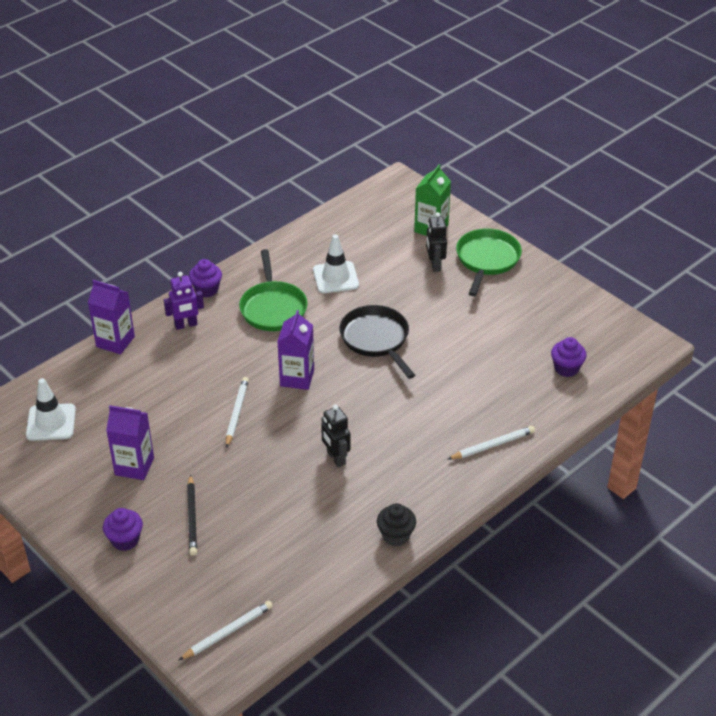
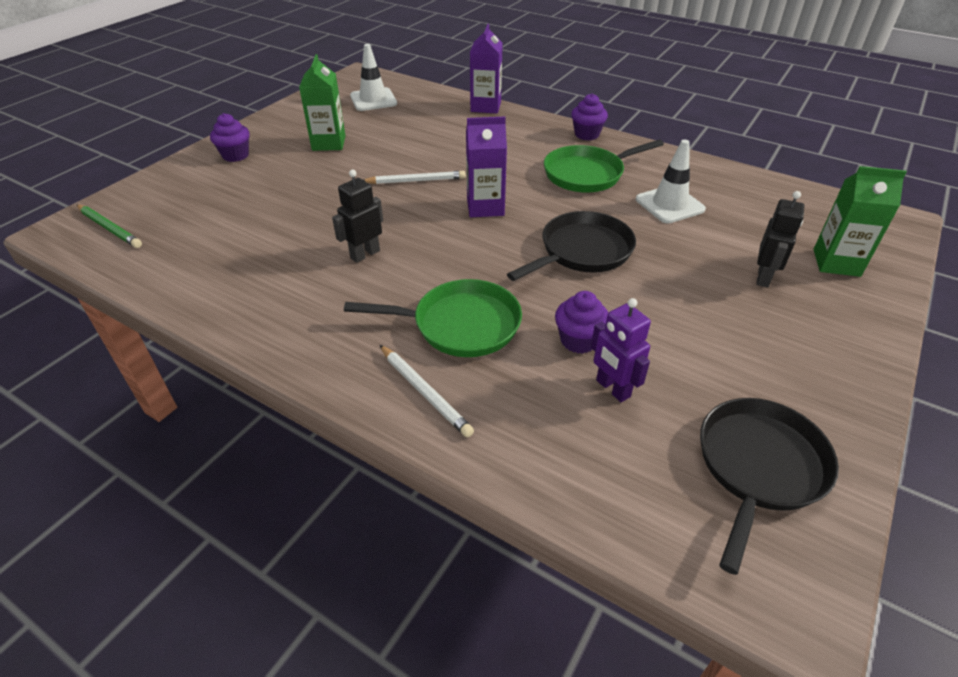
camera: 75 degrees right, 0 degrees up
(134, 466) = (329, 143): purple carton -> green carton
(186, 325) = (528, 133): purple robot -> purple robot (612, 388)
(192, 517) = (265, 182): black pencil -> none
(228, 632) = (110, 228): white pencil -> green pencil
(396, 536) = (240, 322): black cupcake -> none
(435, 265) = (763, 277): black robot -> black robot turned 135 degrees clockwise
(487, 260) = (823, 327): green pan -> green pan (460, 325)
(566, 368) = (638, 463): purple cupcake -> purple cupcake (578, 340)
(578, 326) = (759, 467): none -> black pan

